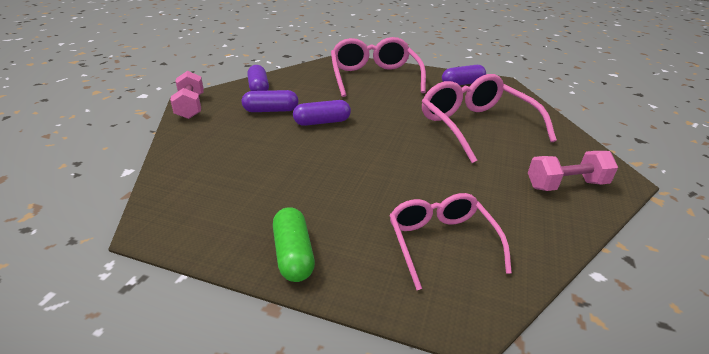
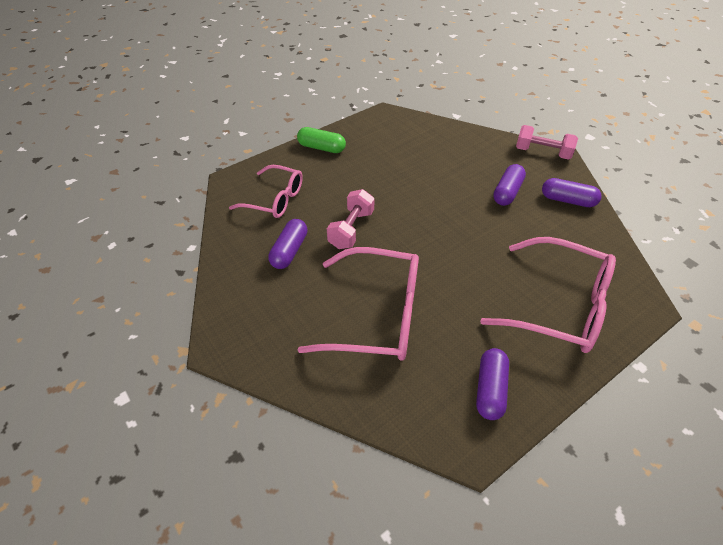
camera: 125 degrees right, 15 degrees up
(322, 122) = (462, 213): purple capsule -> purple capsule (289, 251)
(566, 185) = (251, 301): pink dumbbell -> pink dumbbell (351, 229)

